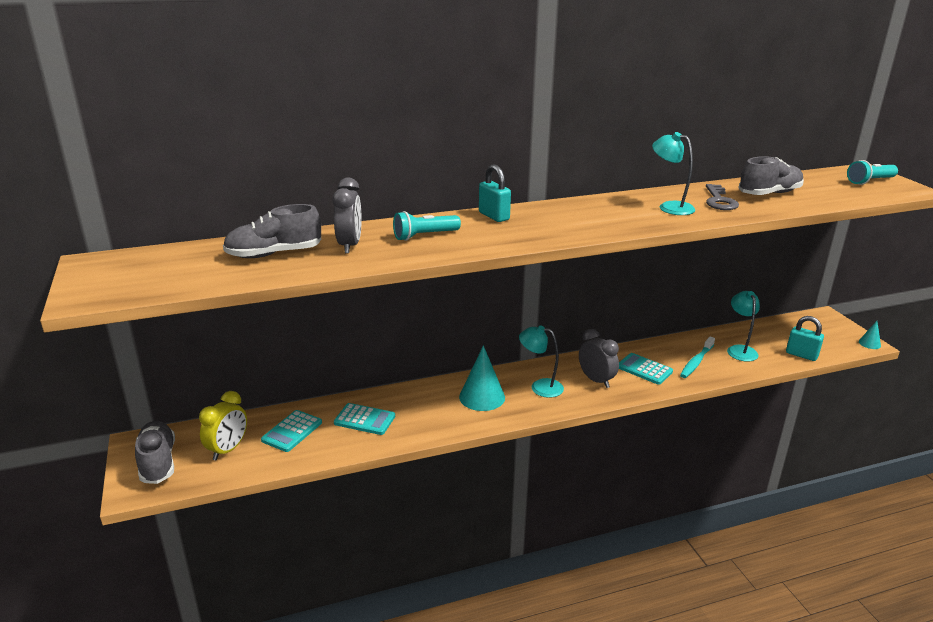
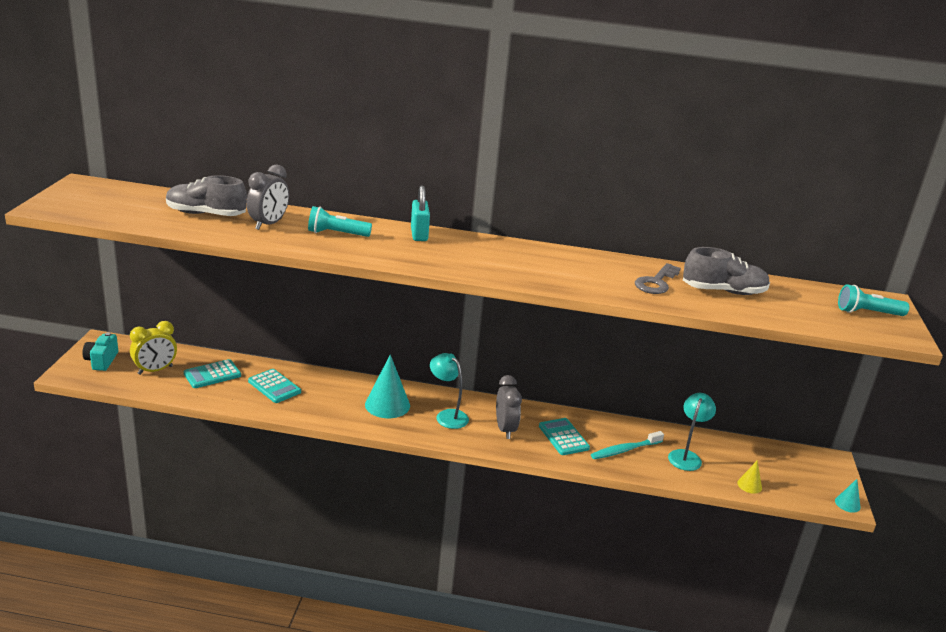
camera: 25 degrees right, 0 degrees up
(158, 462) = (102, 361): grey shoe -> turquoise camera
(669, 207) = (594, 273): turquoise lamp -> none
(801, 355) = (749, 485): turquoise padlock -> yellow cone

